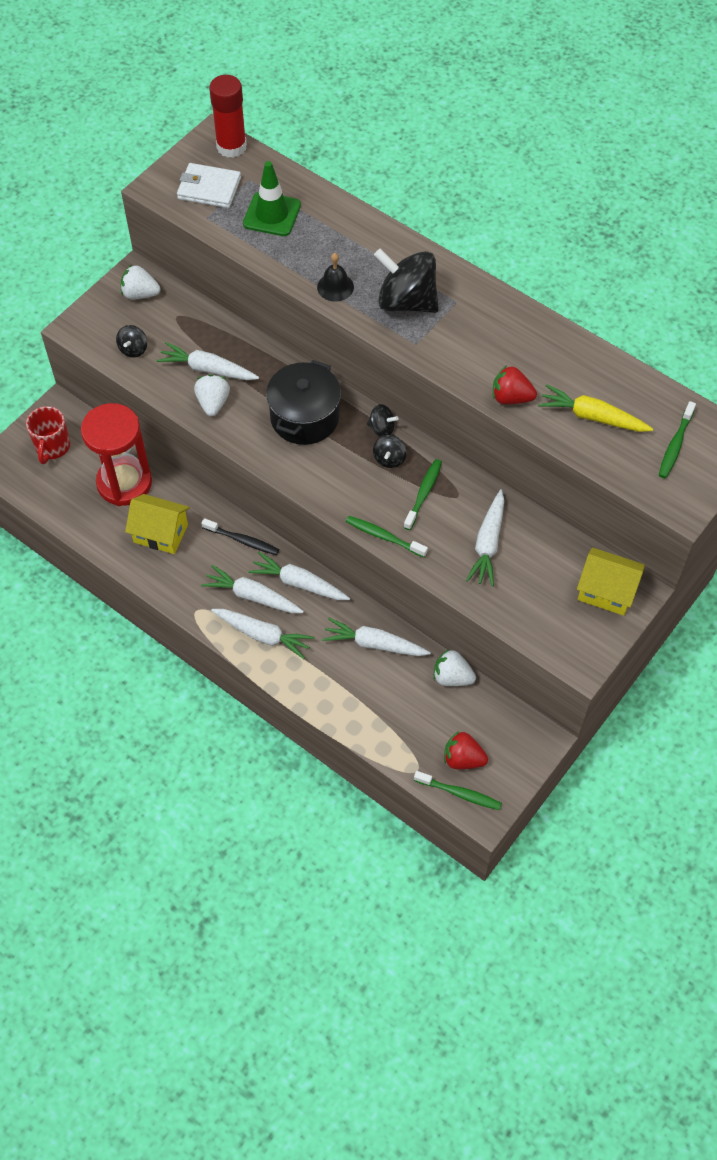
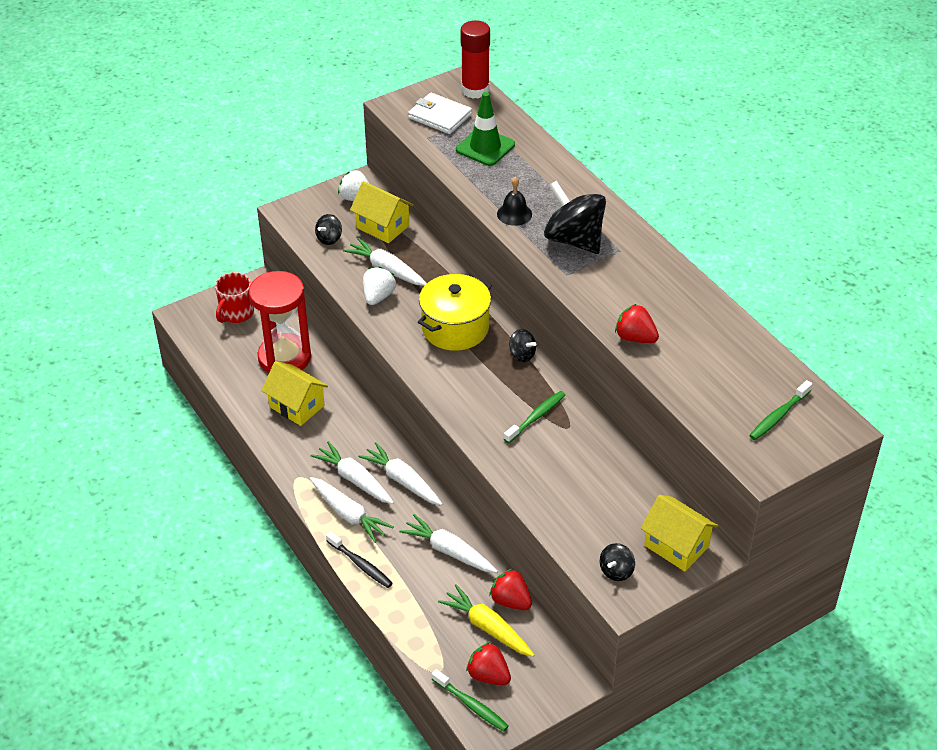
camera: 20 degrees right, 15 degrees down
(182, 320) = (382, 227): none -> yellow house
(242, 540) = (367, 431): black toothbrush -> black toothbrush (360, 564)
(304, 417) = (455, 328): black pot -> yellow pot
(384, 536) = (482, 442): green toothbrush -> none
(389, 459) = (517, 380): black spinning top -> black spinning top (616, 571)
(452, 677) = (511, 601): white strawberry -> red strawberry
(488, 543) = (578, 474): white carrot -> none
(592, 417) = (707, 372): yellow carrot -> yellow carrot (487, 627)

